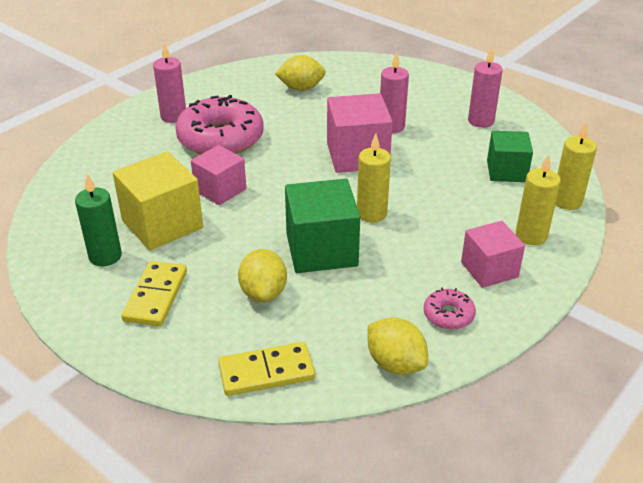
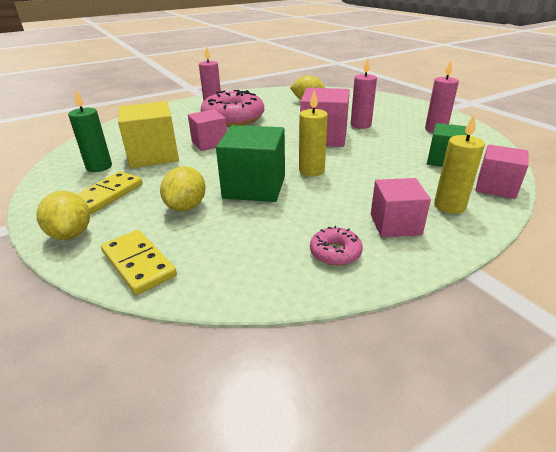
camera: 20 degrees right, 5 degrees down
(266, 372) = (138, 263): yellow domino -> yellow domino turned 45 degrees clockwise
(395, 363) = (257, 283): yellow lemon -> yellow lemon (71, 234)
(567, 201) = (496, 187): yellow candle -> pink cube

